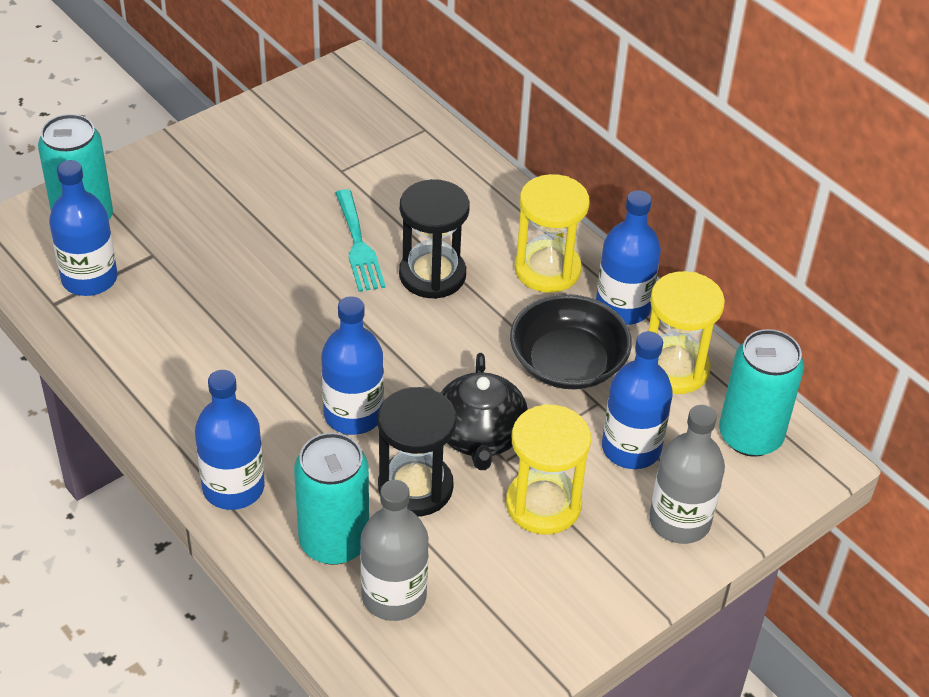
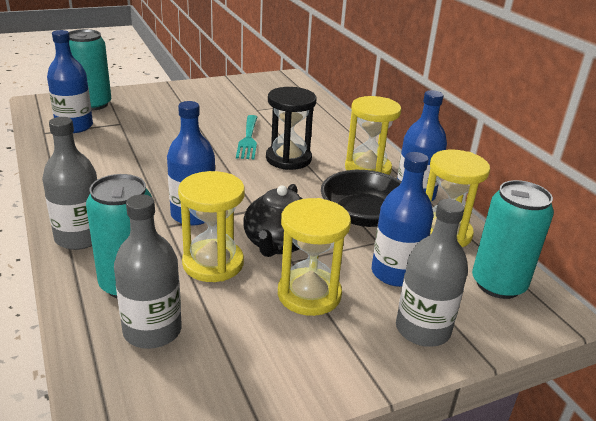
camera: 15 degrees right, 15 degrees down
(233, 487) = (79, 237): blue bottle -> grey bottle
(415, 487) = (213, 263): black hourglass -> yellow hourglass

